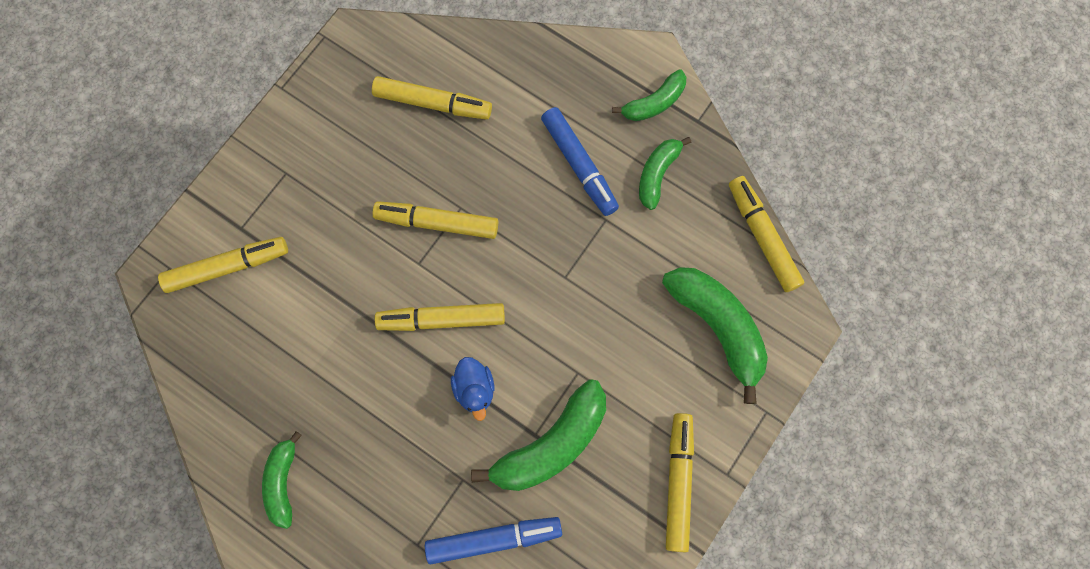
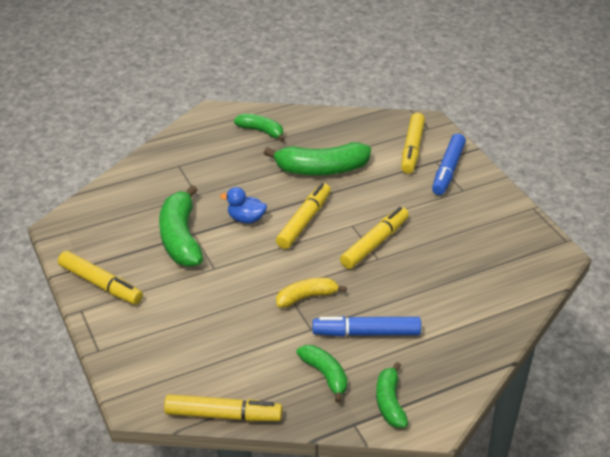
camera: 120 degrees right, 35 degrees down
(433, 103) = (473, 275): yellow marker -> none
(494, 539) = (151, 194): blue marker -> blue marker (448, 170)
(563, 248) = (307, 297): none -> yellow banana
(718, 327) = (179, 353): green banana -> green banana (321, 169)

